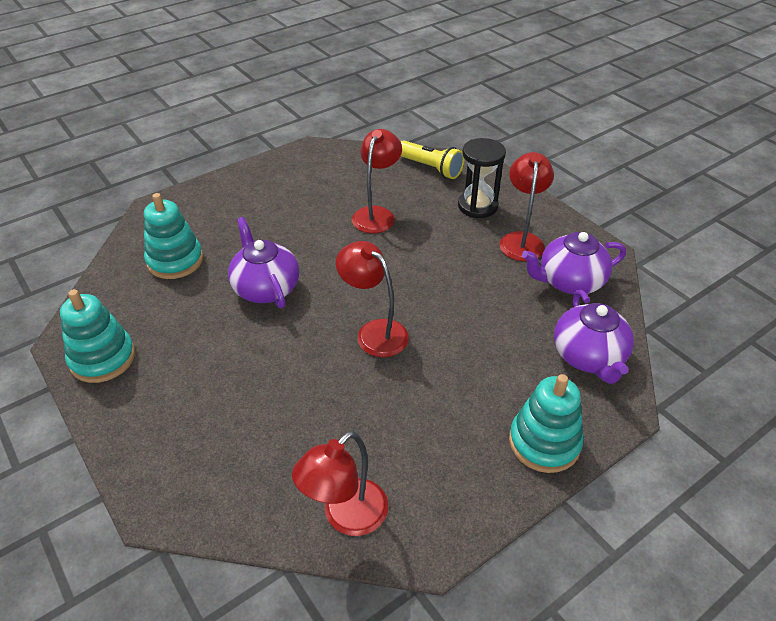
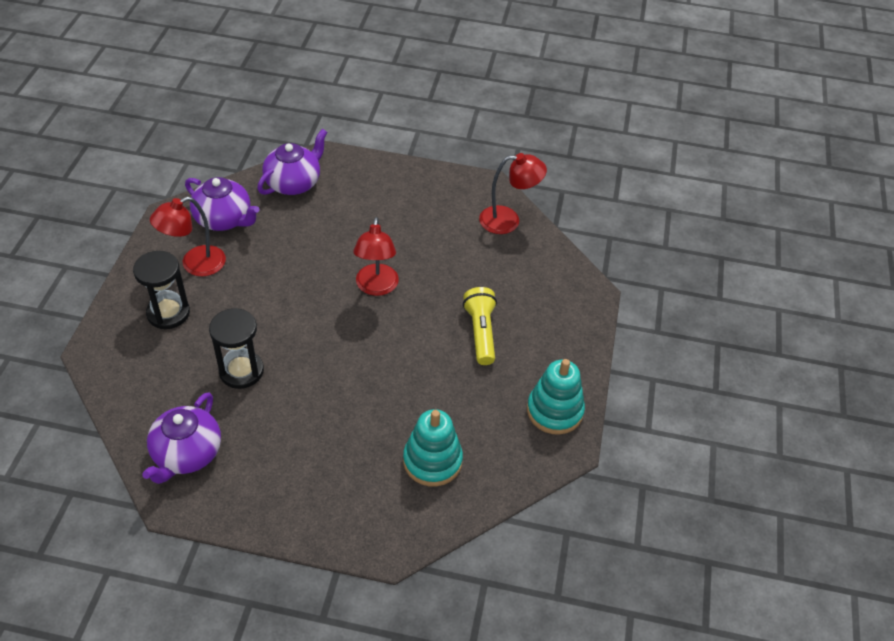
camera: 135 degrees left, 5 degrees up
(266, 288) = (398, 376): purple teapot -> purple teapot (187, 454)
(376, 214) = (241, 371): red lamp -> black hourglass
(430, 168) = (130, 379): yellow flashlight -> yellow flashlight (480, 333)
(544, 442) = (381, 174): turquoise stacking toy -> none

